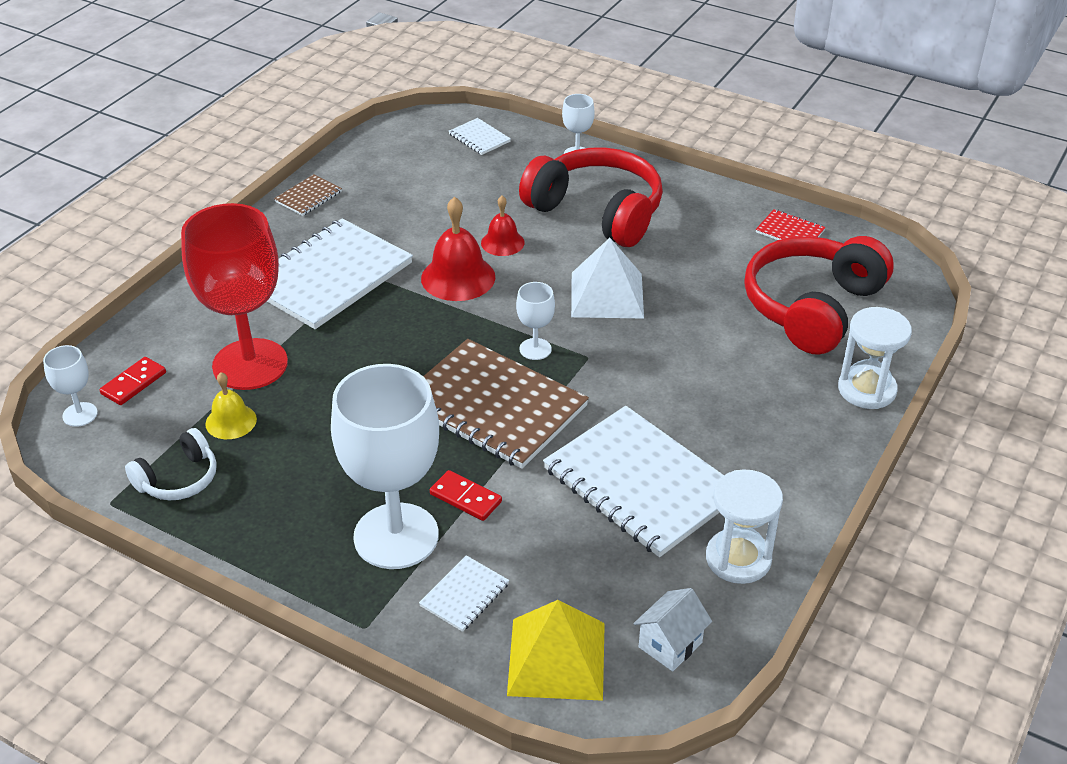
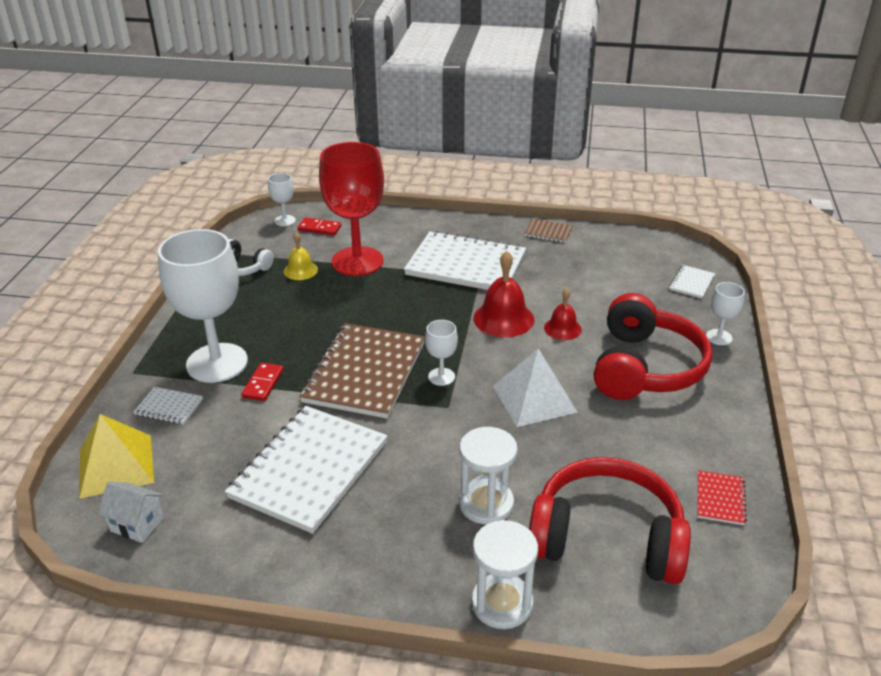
camera: 70 degrees right, 5 degrees down
(738, 559) = (239, 547): white hourglass -> white hourglass (486, 504)

